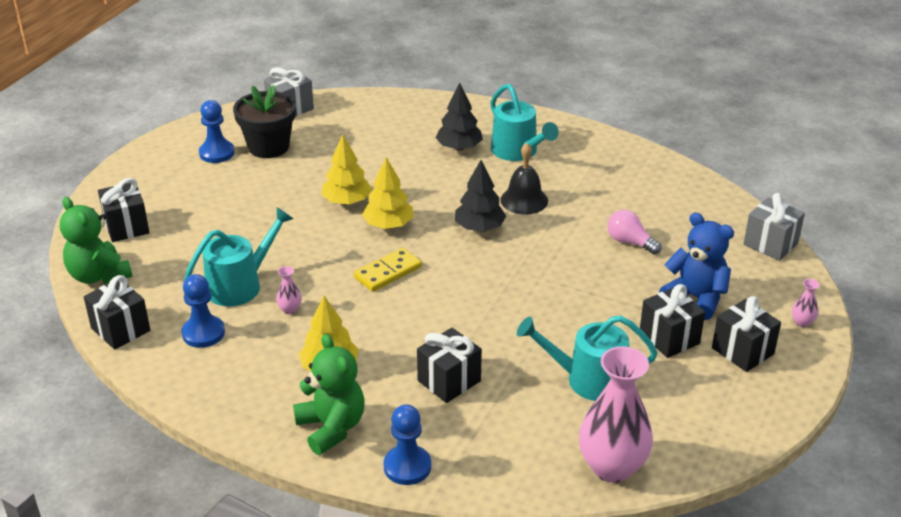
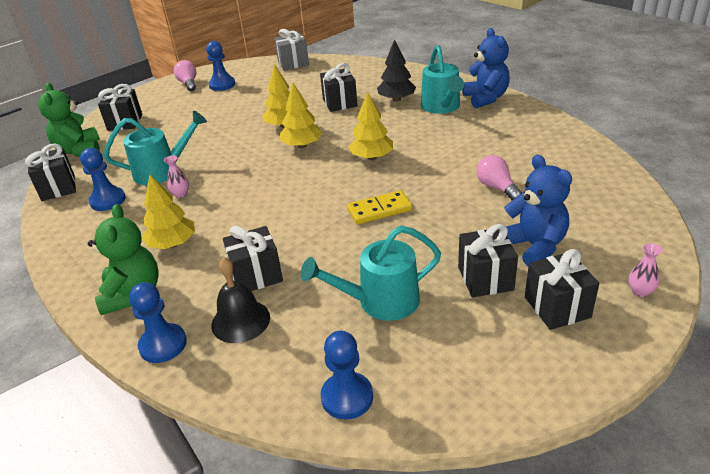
camera: 25 degrees right, 0 degrees up
(166, 157) = (188, 83): none -> pink light bulb
(268, 147) = (259, 85): black flower pot -> none
(388, 272) = (275, 179): yellow domino -> yellow domino (379, 210)
(393, 161) = (340, 103): none -> black gift
(479, 227) = (372, 157): black tree -> yellow tree
(524, 200) = (423, 142): black bell -> black bell (240, 321)
(560, 133) = (485, 98): none -> blue teddy bear
(588, 380) = (380, 302): turquoise watering can -> turquoise watering can turned 45 degrees counterclockwise
(612, 467) = (347, 397): pink vase -> blue pawn
(770, 244) = (639, 210): grey gift -> none

